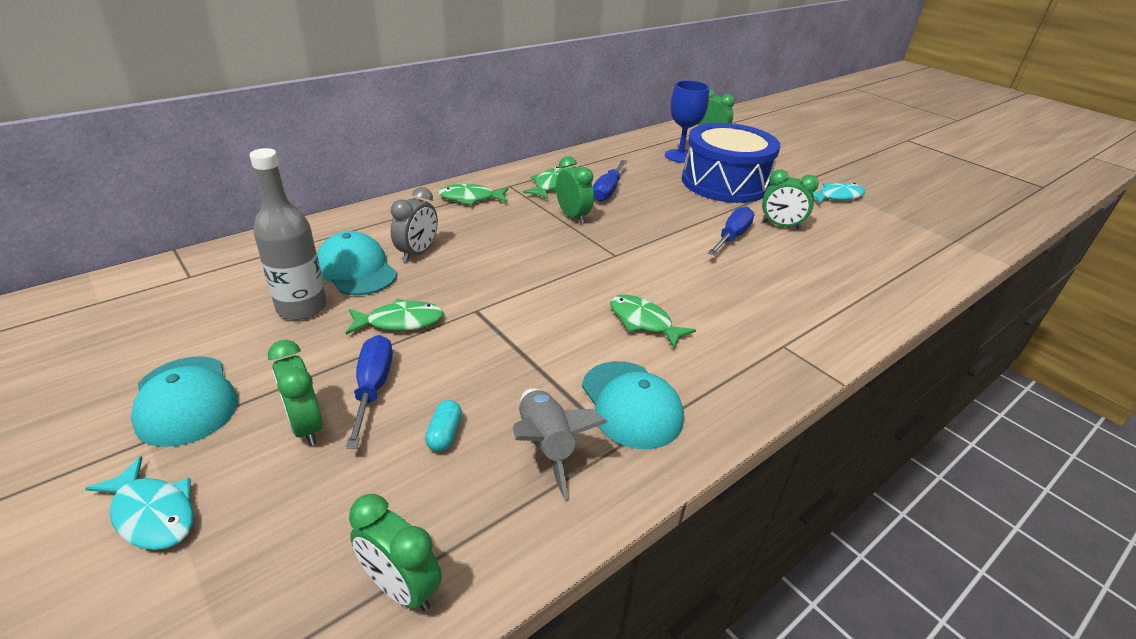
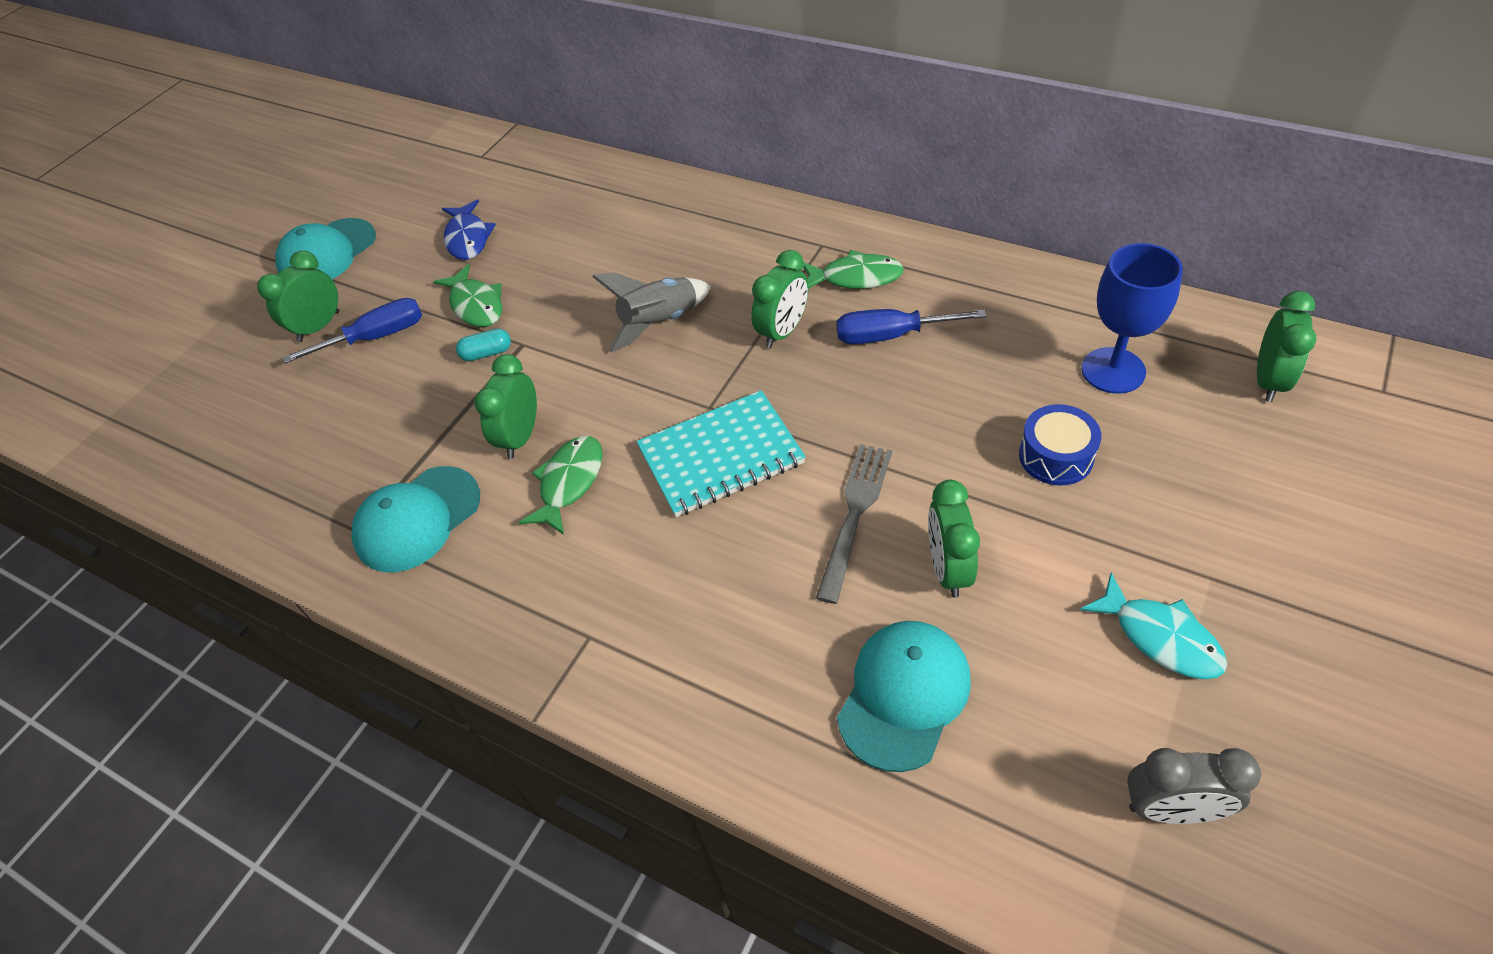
camera: 75 degrees right, 15 degrees up
(152, 513) = (220, 308): turquoise fish -> none
(302, 307) = (468, 238): grey bottle -> blue fish
(356, 269) = (547, 234): turquoise cap -> turquoise cap (904, 695)
(401, 588) = (179, 457): green clock -> green clock (520, 437)
(417, 253) = (603, 255): grey clock -> grey clock (1171, 809)
(444, 434) = (334, 407): turquoise capsule -> turquoise capsule (487, 353)
(470, 198) = (757, 231): green fish -> none
(546, 446) = (338, 478): grey rocket -> grey rocket (660, 323)
(660, 262) = (720, 456): none -> turquoise notebook
(724, 183) = (1056, 456): blue drum -> blue drum, size x0.43
(732, 237) = (855, 514): blue screwdriver -> grey fork

